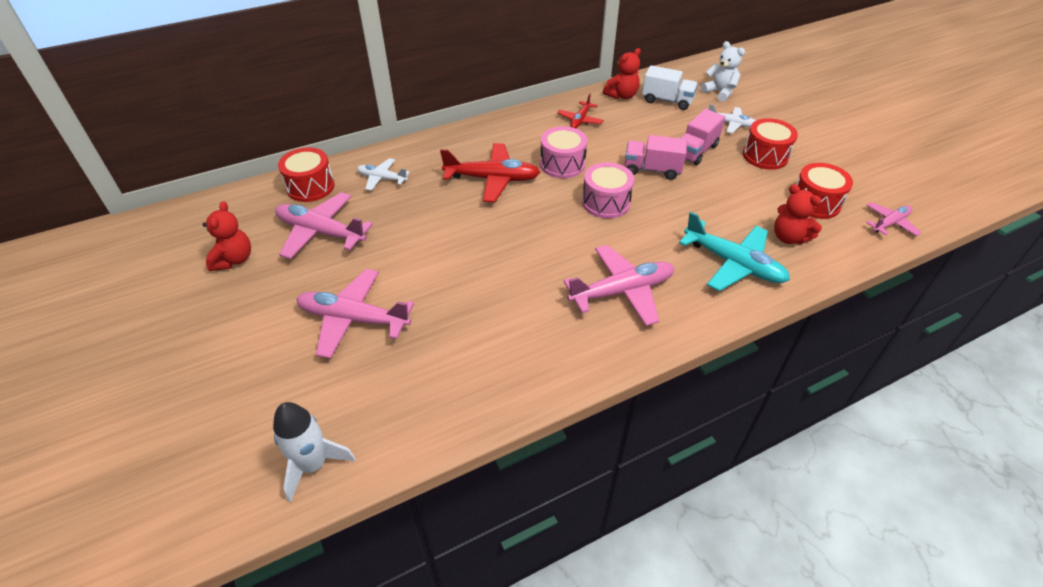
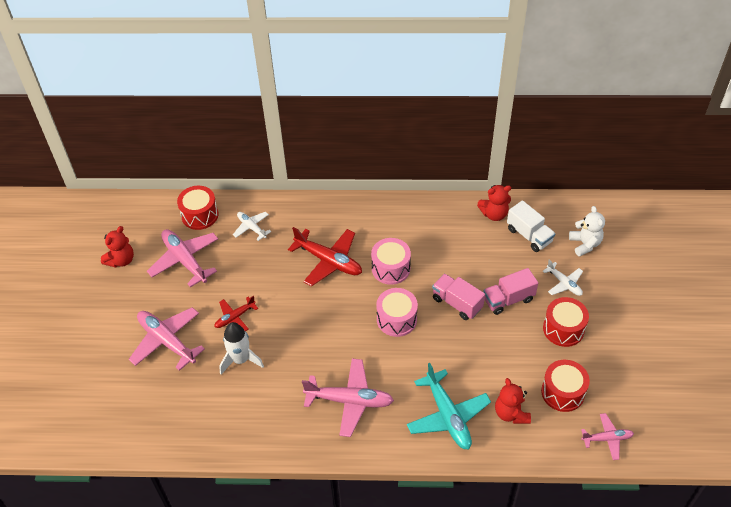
camera: 30 degrees right, 5 degrees up
(313, 465) = (93, 430): white rocket -> white rocket (240, 360)
(580, 120) = (438, 228): red plane -> red plane (235, 317)

